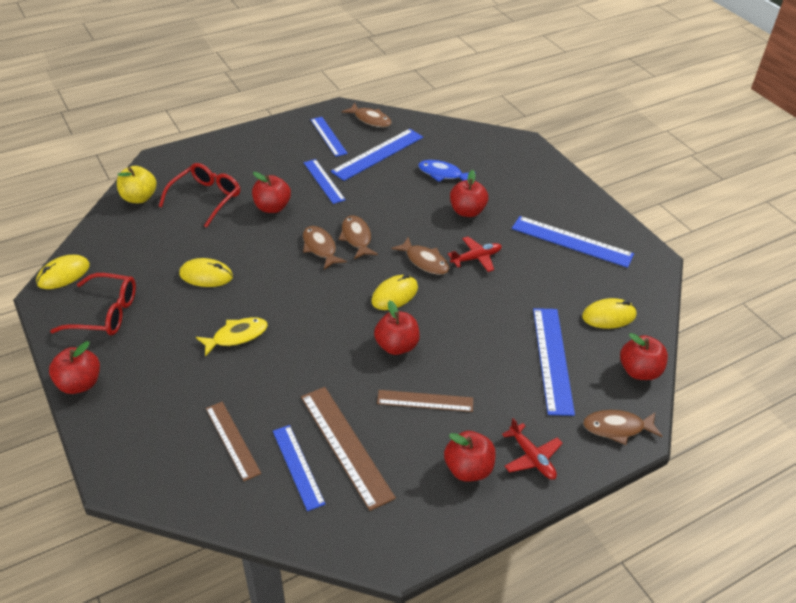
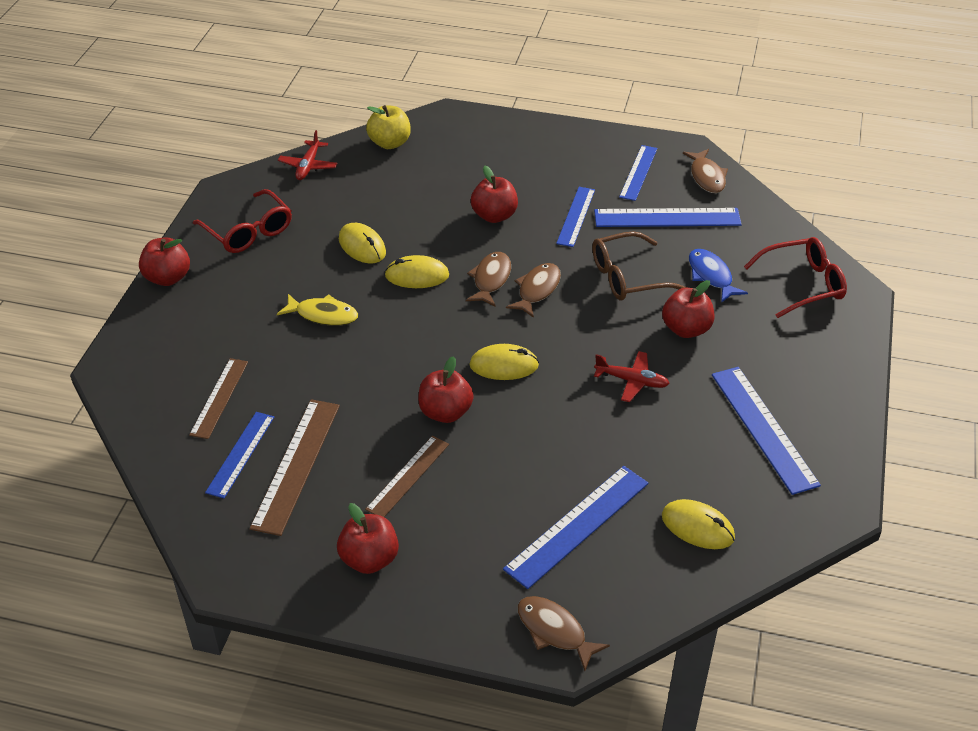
camera: 45 degrees right, 0 degrees up
(63, 274) = (256, 179): yellow mouse -> yellow mouse (417, 275)
(206, 198) = (445, 174): red glasses -> red glasses (803, 284)
(399, 200) = (627, 277): none -> brown glasses
(425, 261) = (574, 352): brown fish -> none
(425, 401) = (408, 476): brown ruler -> brown ruler turned 75 degrees clockwise
(532, 457) = (437, 593): red plane -> red plane (308, 166)
(639, 371) = (654, 599): red apple -> none

